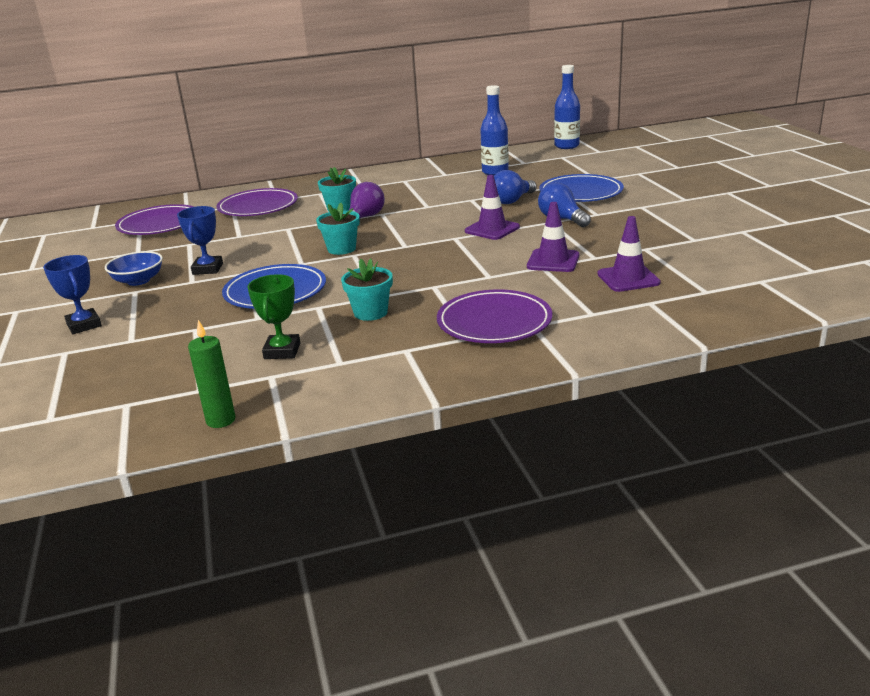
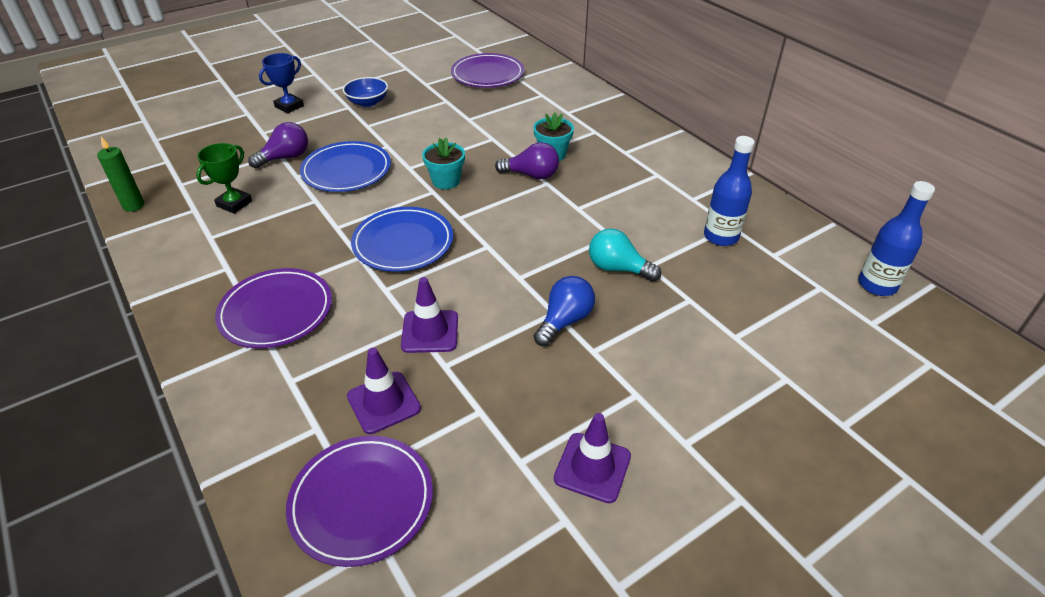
camera: 70 degrees right, 15 degrees up
(208, 269) = (393, 125): blue trophy -> none
(210, 324) = (285, 158): none -> purple light bulb
(258, 207) = (544, 108): purple plate -> purple plate (362, 502)
(282, 351) = (234, 204): green trophy -> green trophy turned 45 degrees counterclockwise
(370, 313) = (302, 231): turquoise flower pot -> none
(492, 229) = (518, 269): purple traffic cone -> purple traffic cone (592, 467)
(512, 201) = (618, 268): blue light bulb -> turquoise light bulb
(581, 193) = (670, 326): blue plate -> blue plate (403, 243)

